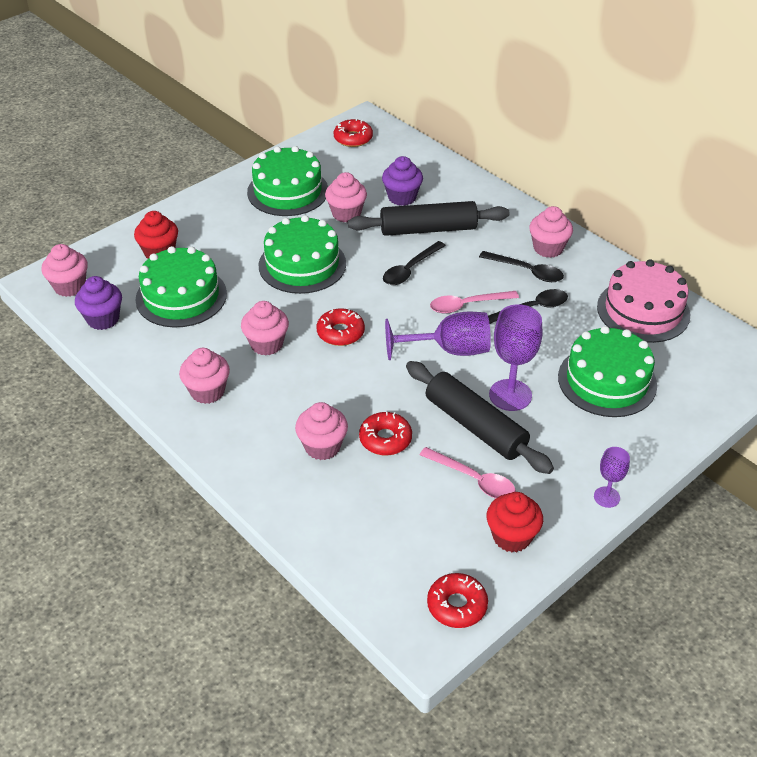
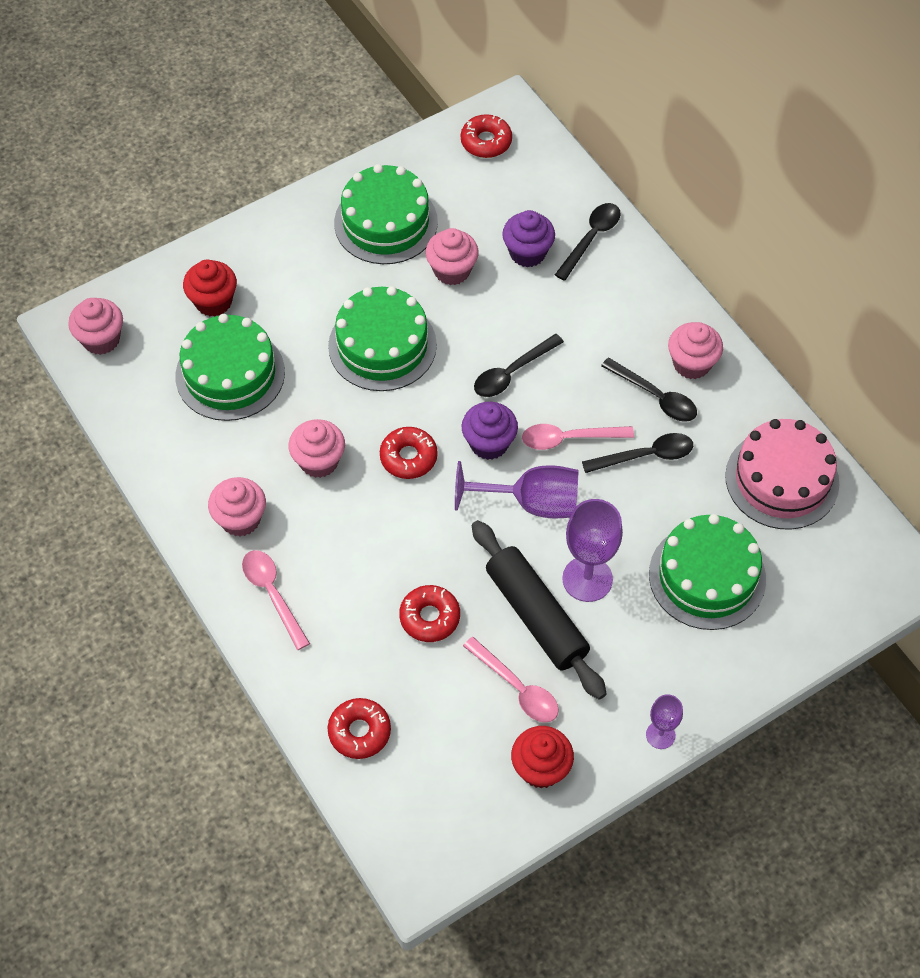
camera: 10 degrees right, 15 degrees up
(103, 319) = (135, 395): purple cupcake -> purple cupcake (489, 443)
(245, 440) = (273, 594): none -> pink spoon
(322, 447) = (357, 616): pink cupcake -> none
(428, 229) = (549, 311): black rolling pin -> none
(448, 184) = (591, 239): none -> black spoon
(457, 605) = (461, 842): red donut -> red donut (359, 732)

